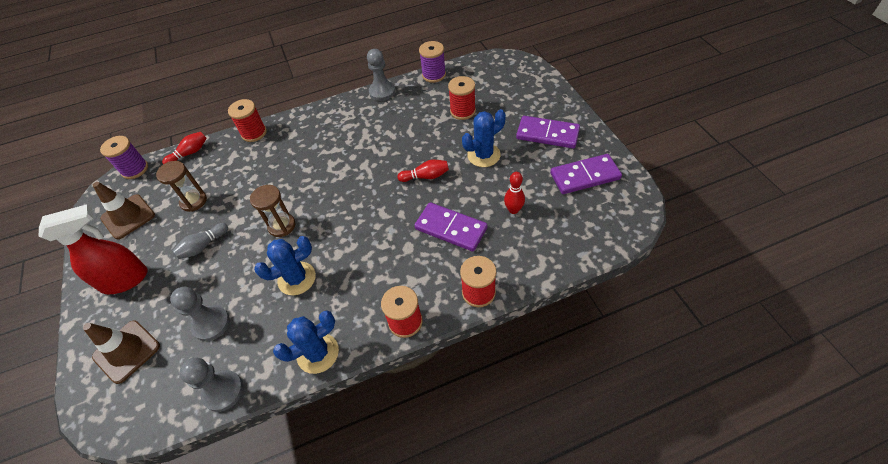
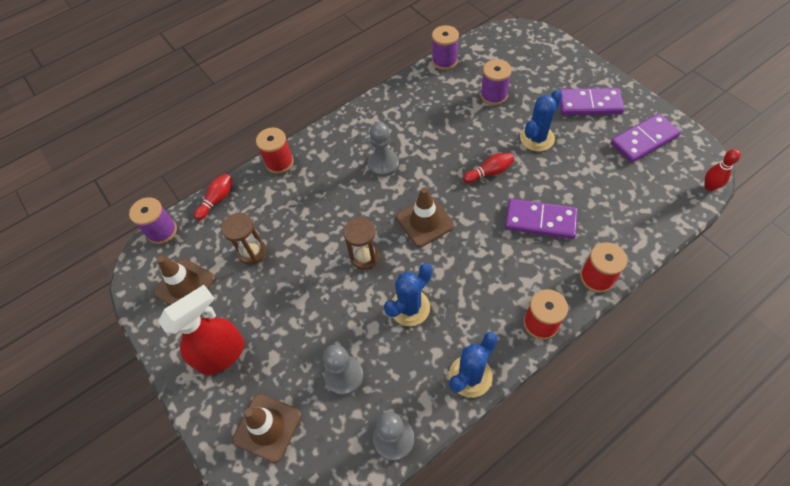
camera: 15 degrees left, 5 degrees up
(203, 246) = (290, 297): grey bowling pin -> none
(348, 207) = (425, 221): none -> brown traffic cone
(382, 92) = (398, 90): grey pawn -> grey pawn (383, 164)
(462, 111) = (493, 95): red spool -> purple spool
(513, 210) = (592, 188): red bowling pin -> red bowling pin (709, 187)

